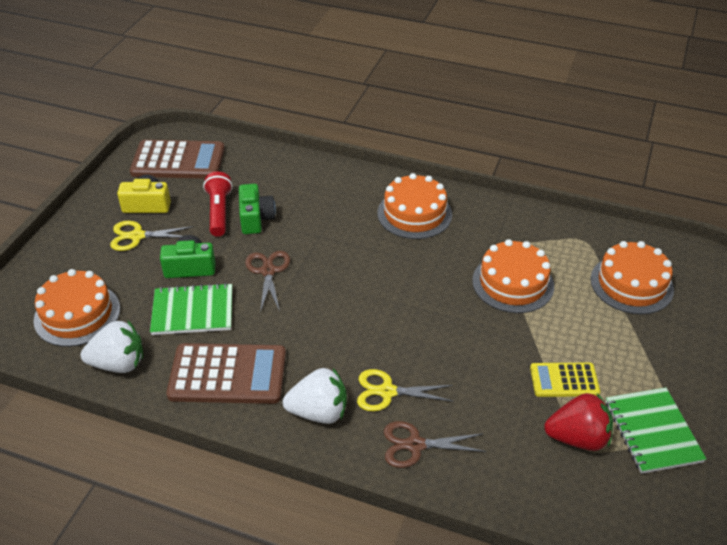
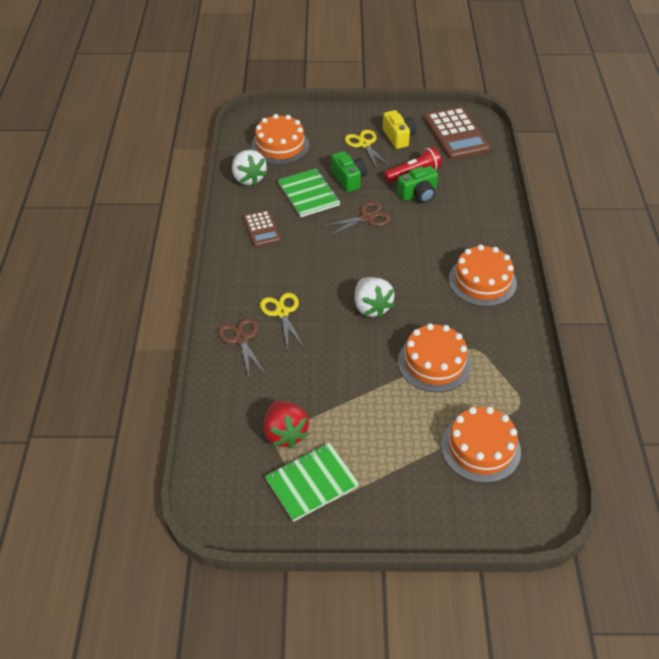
camera: 70 degrees right, 5 degrees up
(227, 374) = (261, 229): brown calculator -> brown calculator, size x0.57
(319, 412) = (249, 282): white strawberry -> white strawberry (371, 307)
(564, 380) = (340, 415): yellow calculator -> none

